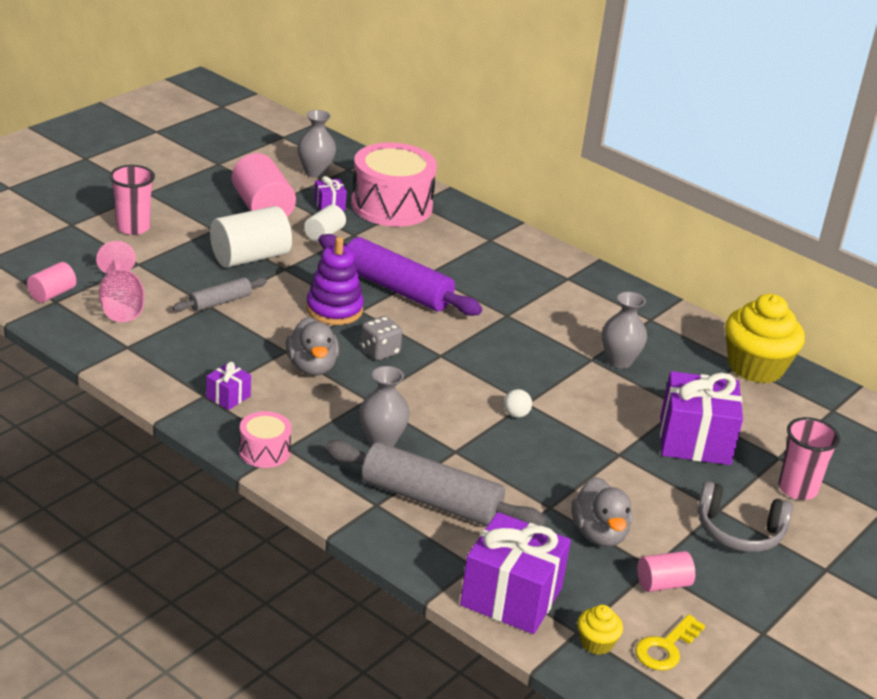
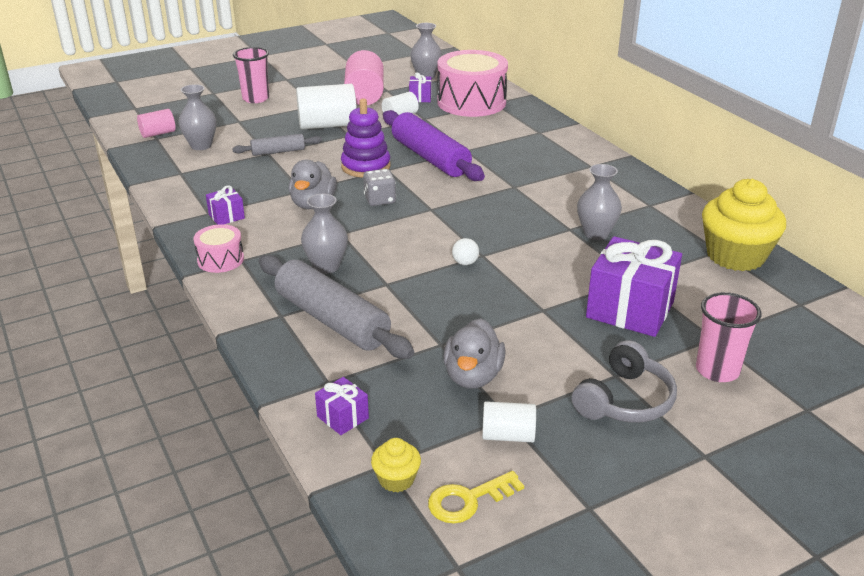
camera: 25 degrees right, 0 degrees up
(120, 305) = (201, 145): pink goblet -> grey vase
(511, 596) = (343, 417): purple gift -> purple gift, size x0.46
(663, 584) = (508, 435): pink cylinder -> white cylinder
(739, 532) = (625, 400): grey headphones -> grey headphones turned 90 degrees counterclockwise

